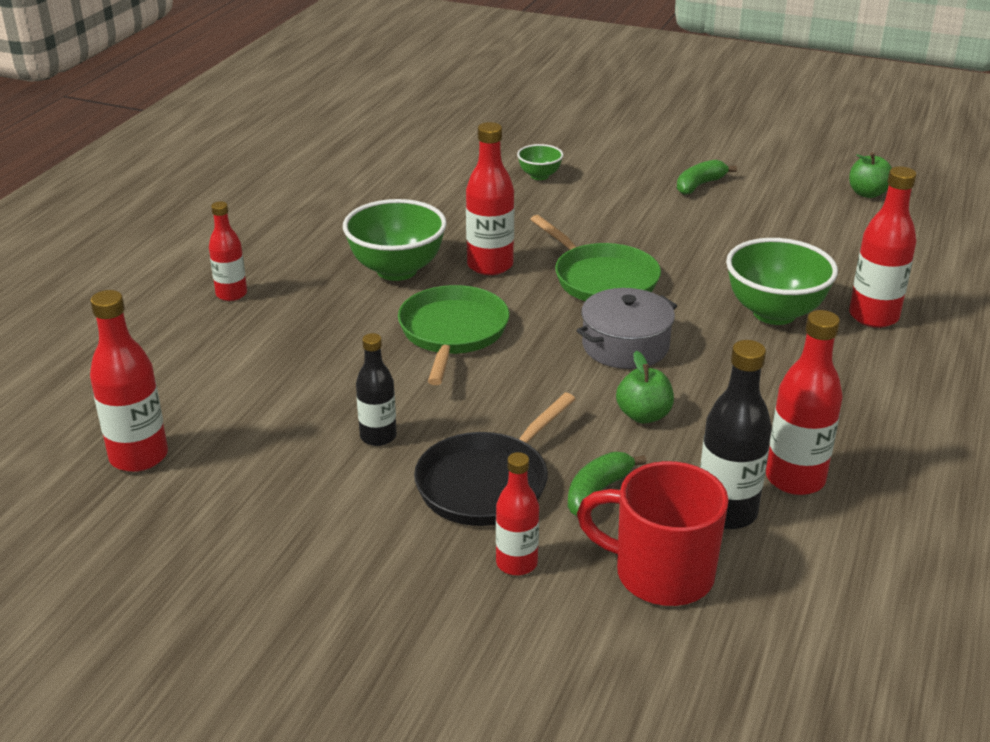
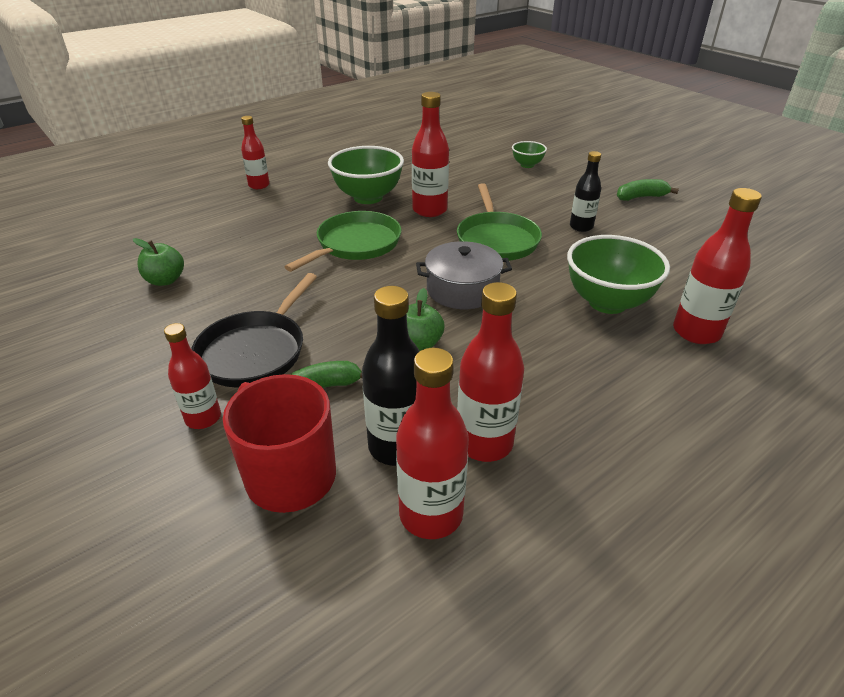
camera: 30 degrees right, 5 degrees up
(139, 456) = (94, 259): red bottle -> red bottle (431, 514)
(378, 436) = (230, 294): black bottle -> black bottle (581, 227)
(487, 483) = (255, 351): black pan -> black pan turned 45 degrees counterclockwise
(867, 193) = (784, 236): green apple -> green apple (165, 280)

